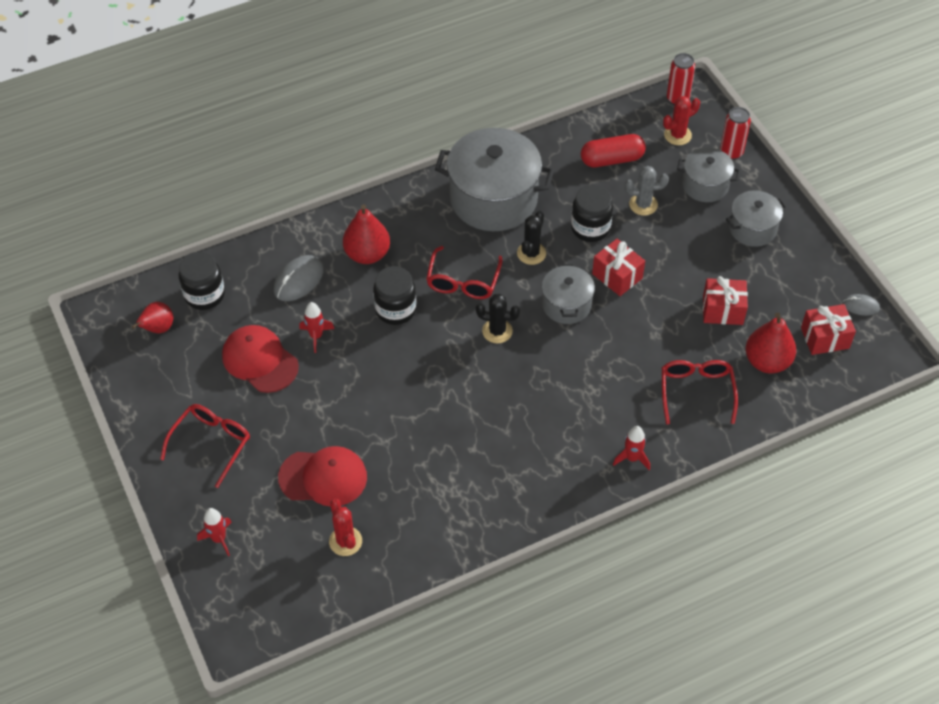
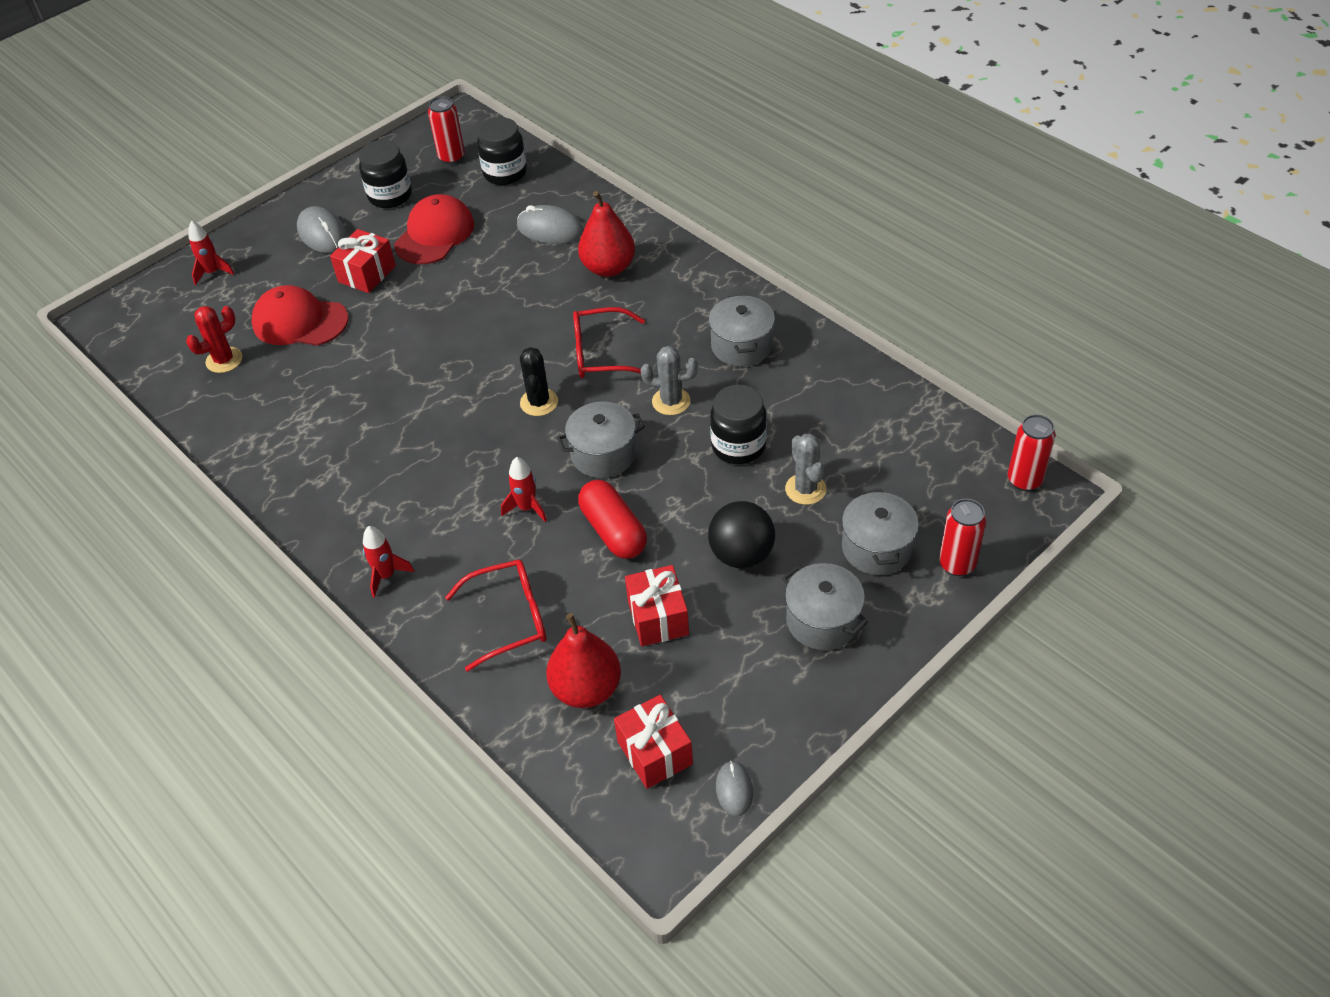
camera: 75 degrees right, 5 degrees down
(158, 328) = (452, 157): red pear -> red can
(211, 444) = (322, 233): red glasses -> grey mouse
(316, 336) = (480, 263): red rocket -> red rocket (527, 508)
(323, 477) = (300, 321): red cap -> red cap turned 120 degrees clockwise
(395, 309) = (538, 311): black jar -> black jar (390, 196)
(493, 199) = (741, 346): grey pot -> grey pot, size x0.54
(531, 253) = (671, 401): black cactus -> grey cactus
(612, 159) = (868, 438): red capsule -> red capsule (613, 531)
(617, 276) = (670, 492): red gift -> red gift (367, 274)
(677, 135) = (954, 496): red cactus -> none
(686, 253) = (741, 554): none -> black ball

